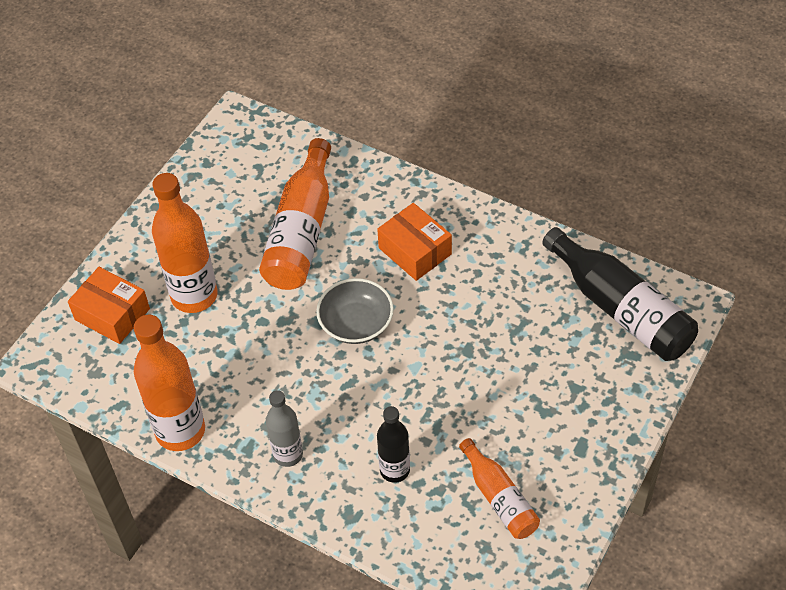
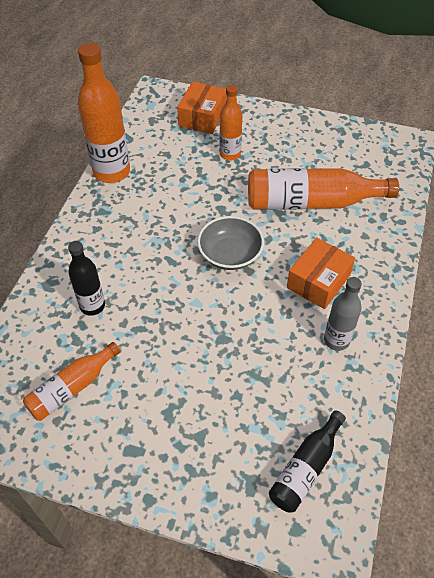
camera: 75 degrees right, 0 degrees up
(194, 296) = (230, 154): orange bottle -> orange bottle, size x0.58
(288, 454) = (99, 235): grey bottle -> grey bottle (336, 340)
(620, 309) = (305, 468): black bottle -> black bottle, size x0.58

